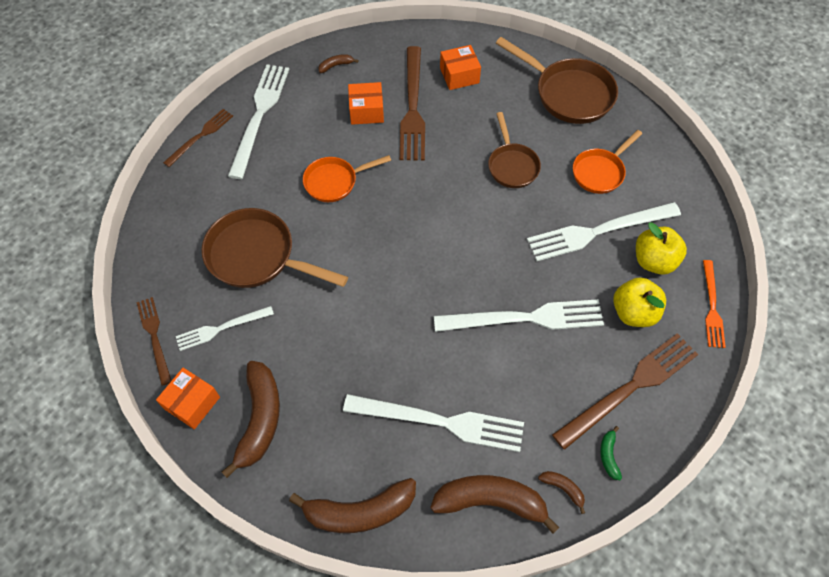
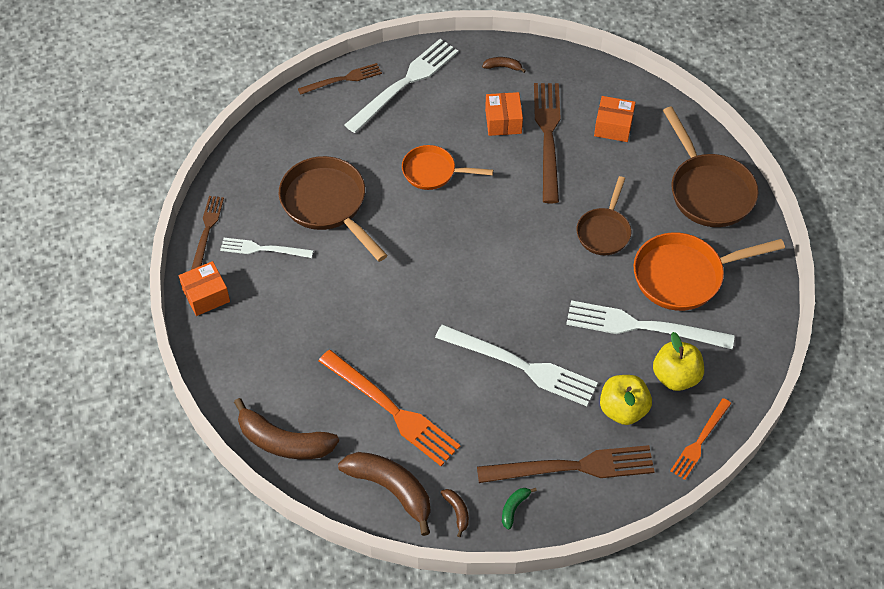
camera: 30 degrees right, 5 degrees down
(260, 419) = (250, 334): brown banana -> none
(366, 111) = (503, 121): orange box -> orange box turned 60 degrees clockwise
(412, 107) = (548, 137): brown fork -> brown fork turned 150 degrees clockwise
(440, 422) = (391, 410): white fork -> orange fork
(600, 172) = (684, 276): orange pan -> orange pan, size x1.60

